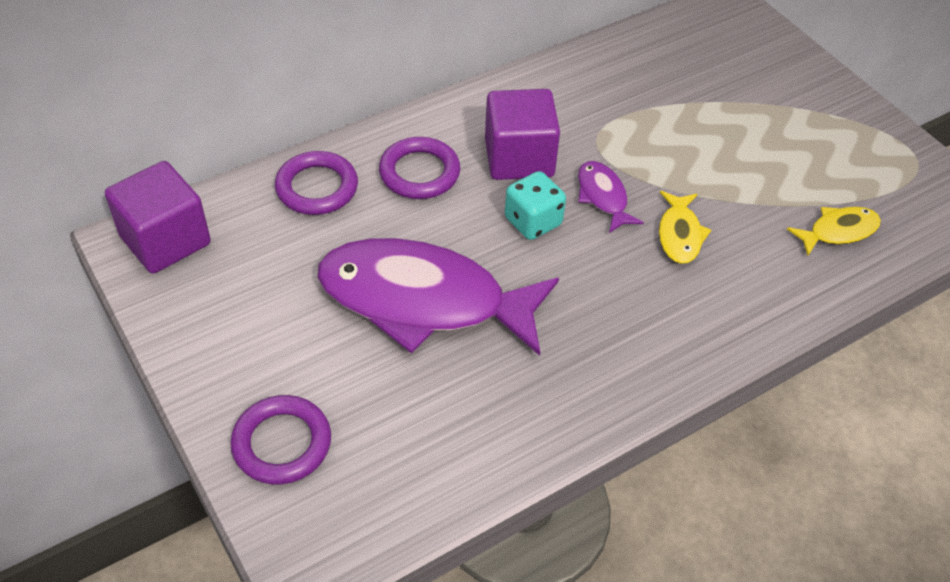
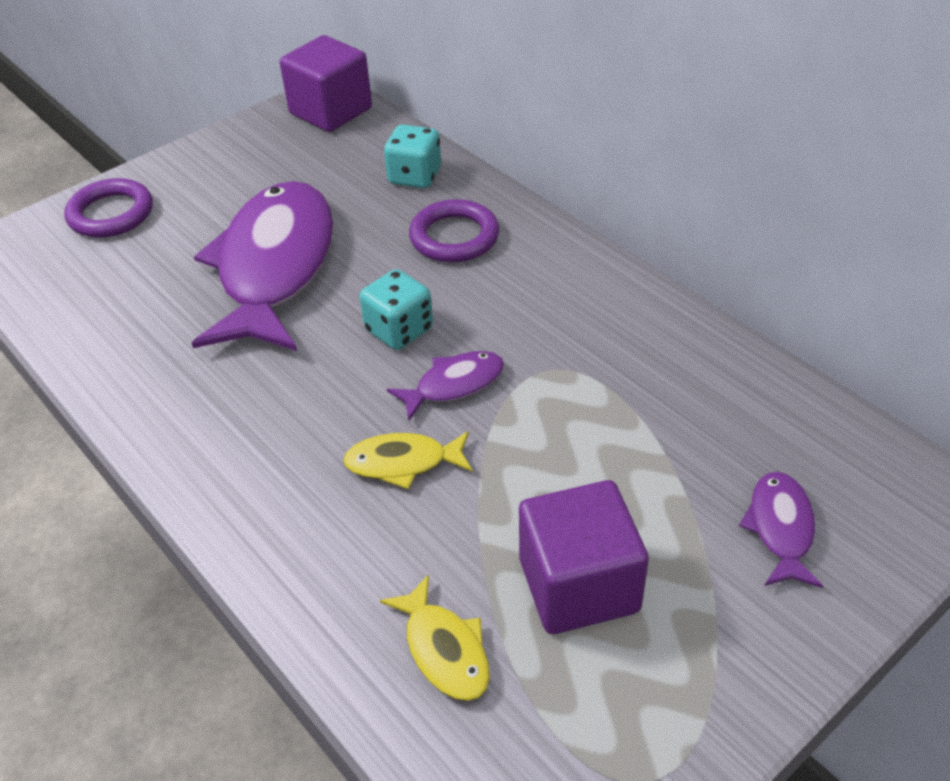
camera: 85 degrees right, 5 degrees down
(317, 188) = (415, 176): purple ring -> turquoise dice
(519, 158) = (500, 306): purple cube -> purple cube (578, 585)
(749, 69) = (780, 528): none -> purple fish

